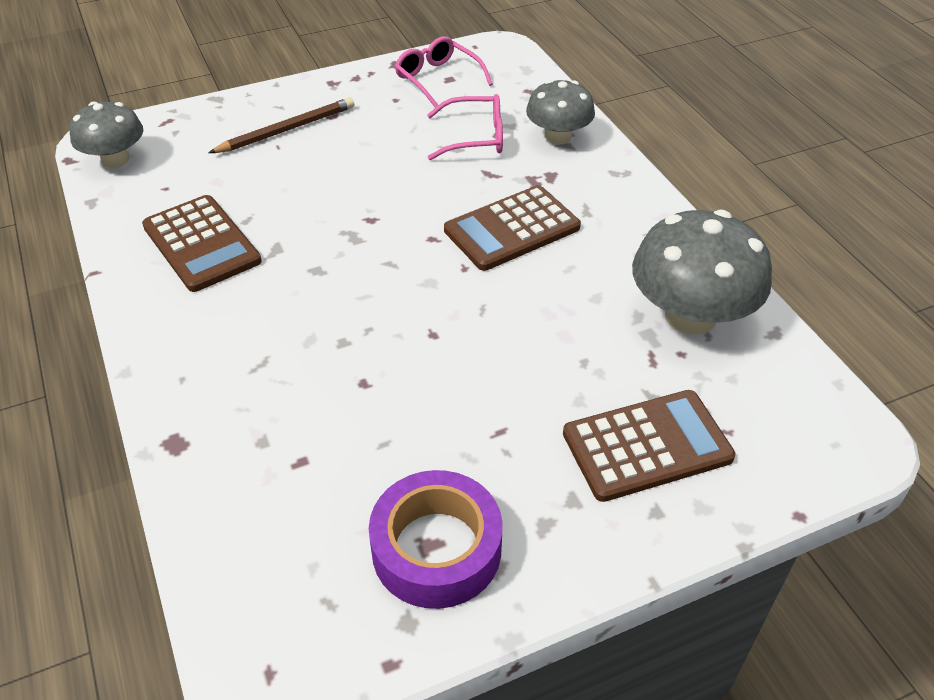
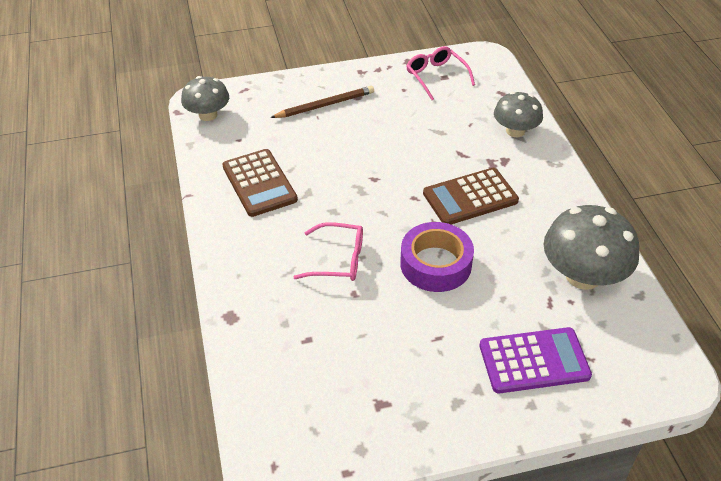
camera: 10 degrees right, 0 degrees up
(436, 549) = (385, 407): purple tape -> purple tape (435, 264)
(476, 137) = (456, 125): pink glasses -> pink glasses (339, 260)
(647, 446) = (534, 361): brown calculator -> purple calculator

